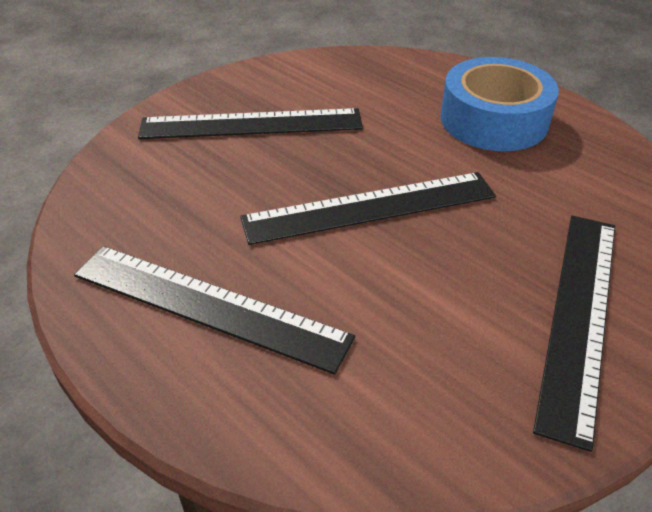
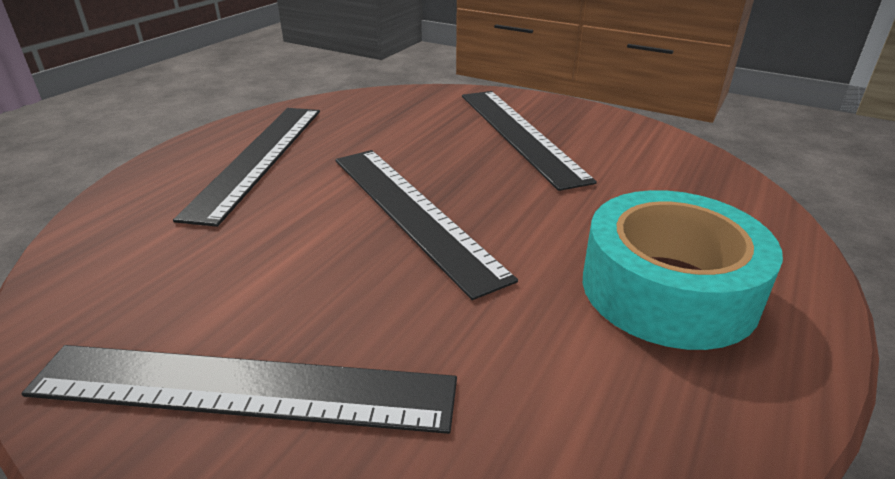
camera: 75 degrees right, 10 degrees down
(493, 120) = (668, 289): blue tape -> turquoise tape

